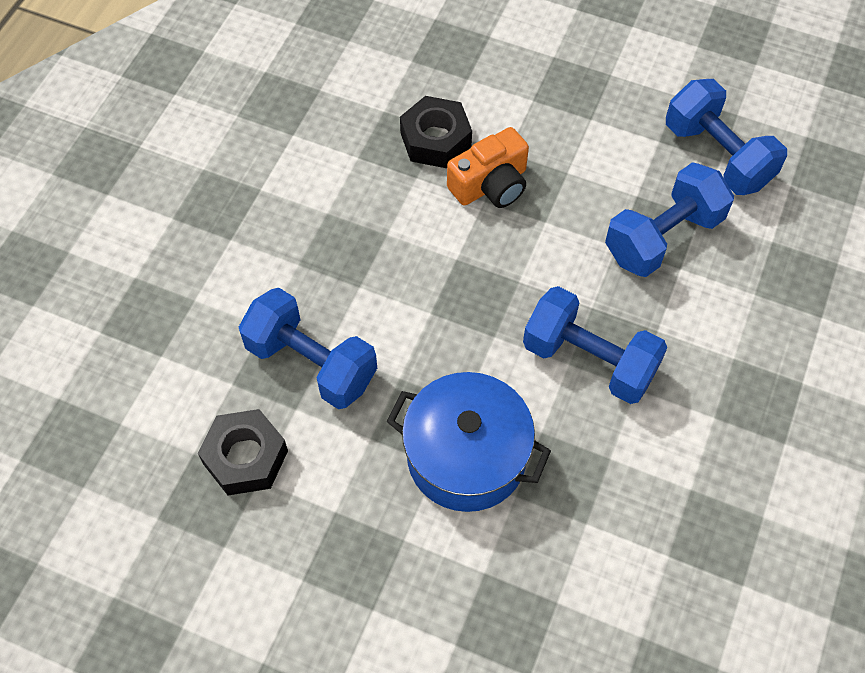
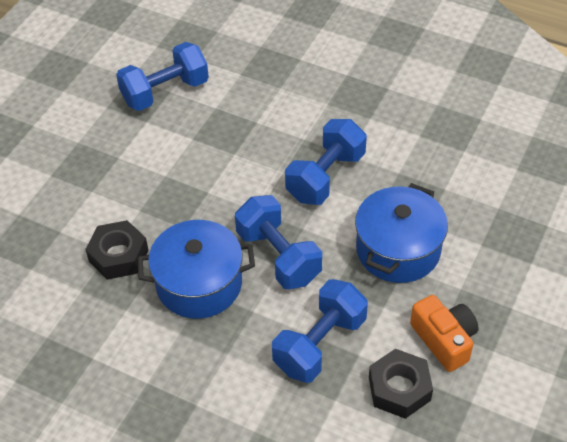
camera: 85 degrees left, 10 degrees down
(397, 226) = (199, 284): none -> blue pot
(491, 185) = (169, 222): orange camera -> orange camera (444, 340)
(663, 237) = (230, 128): blue dumbbell -> blue dumbbell (278, 256)

